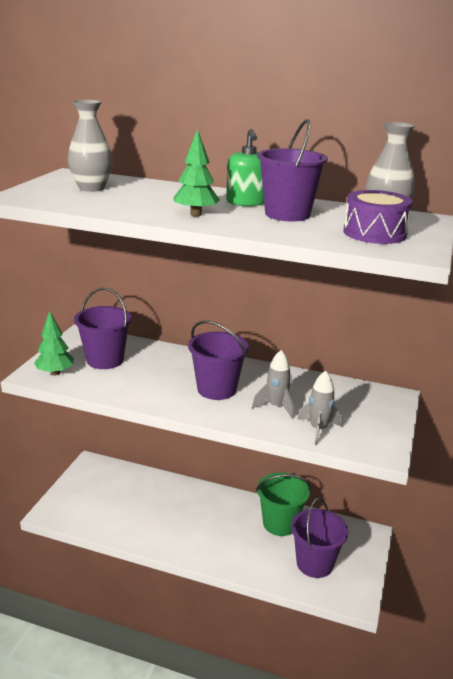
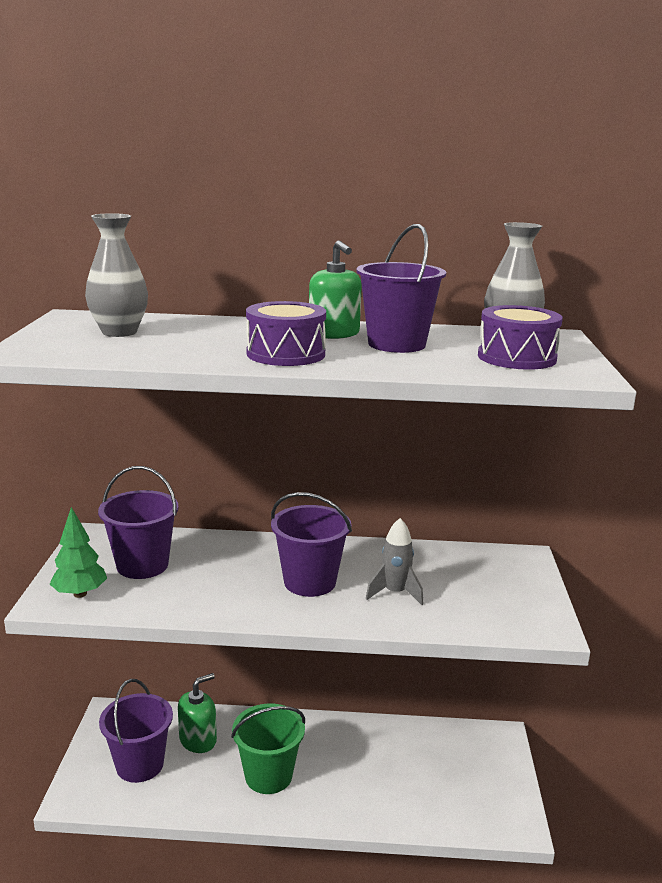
camera: 15 degrees left, 5 degrees down
(144, 492) = (198, 740): none -> green soap dispenser
(195, 214) = (286, 354): green tree -> purple drum
(280, 523) = (389, 746): green bucket -> green bucket (268, 776)
(314, 563) = (451, 789): purple bucket -> purple bucket (140, 764)
(318, 429) = (460, 614): grey rocket -> none

